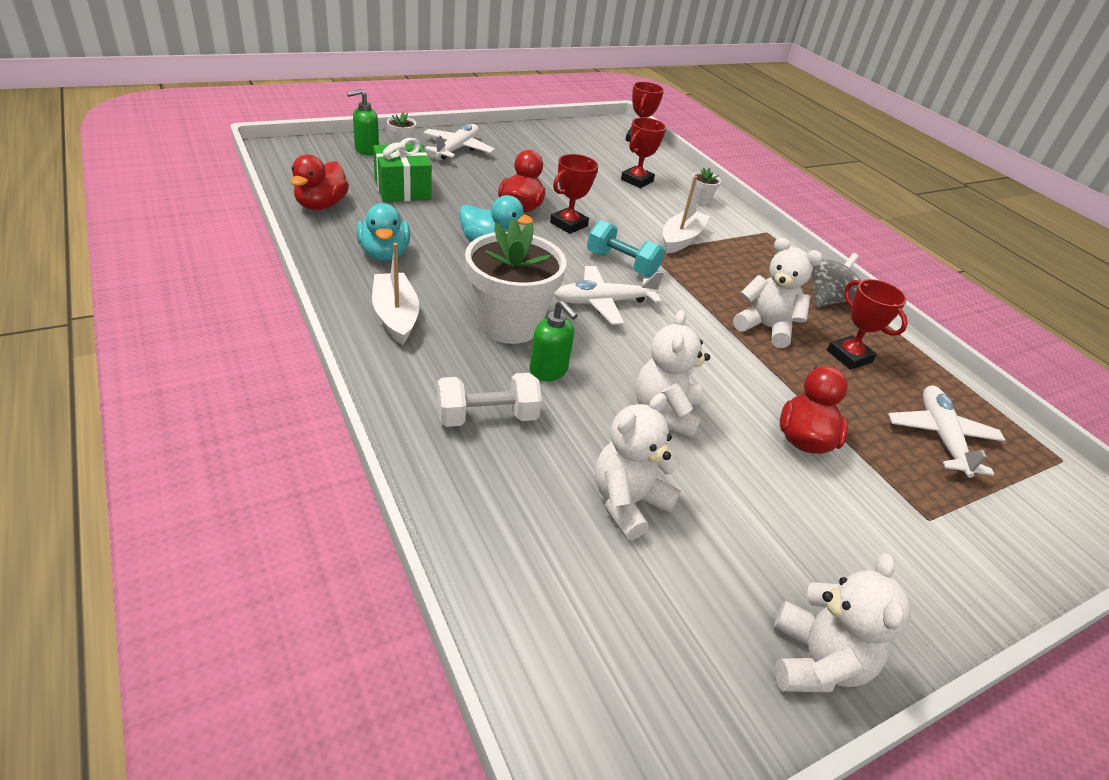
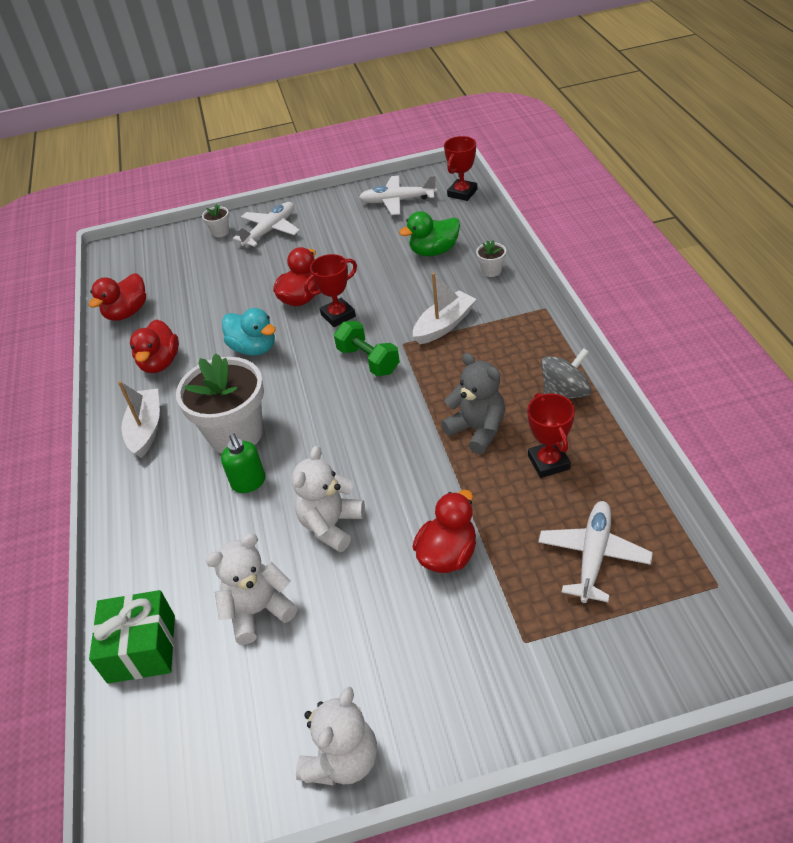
camera: 25 degrees right, 5 degrees up
(366, 150) = (186, 243): green soap dispenser -> none
(384, 254) = (160, 363): turquoise duck -> red duck
(402, 189) = (201, 287): green gift -> green gift (142, 648)
(487, 417) = (180, 528): white dumbbell -> none
(604, 302) = (331, 407): white plane -> white plane (398, 201)
(621, 264) = (368, 360): turquoise dumbbell -> green dumbbell
(637, 180) = (434, 251): red trophy -> green duck
(765, 328) = (477, 430): white teddy bear -> grey teddy bear

